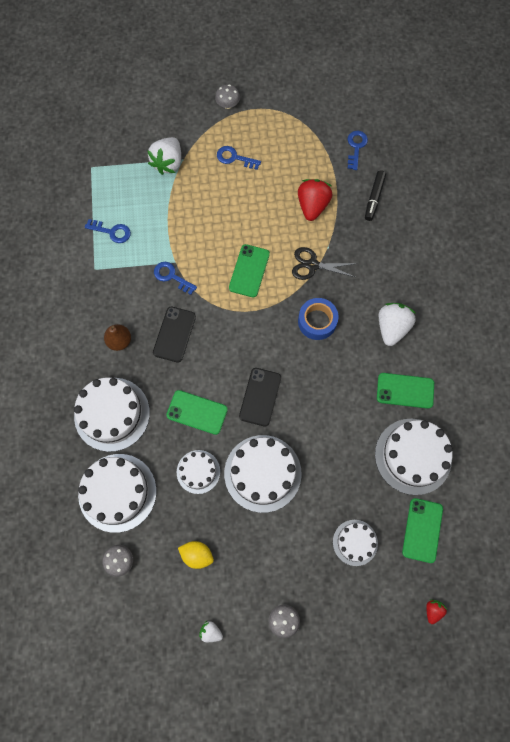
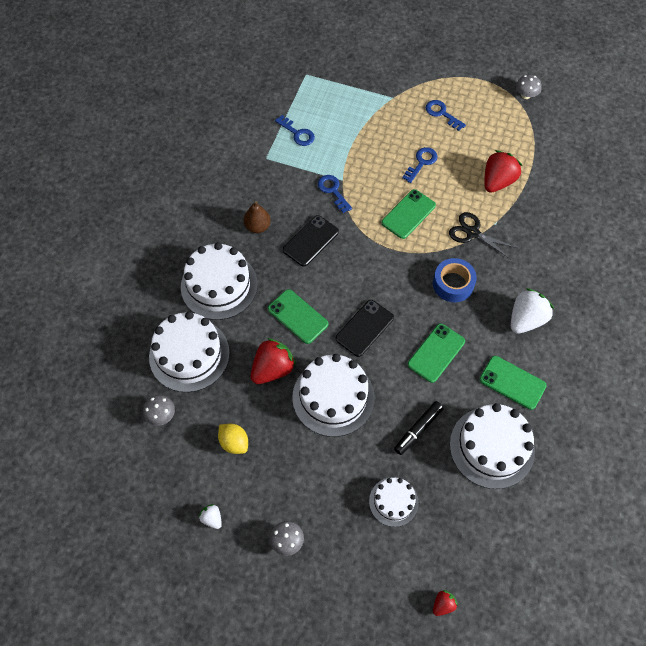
camera: 25 degrees right, 10 degrees down
(168, 163) = (377, 96): white strawberry -> none
(198, 471) = (272, 369): white cake -> red strawberry
(228, 104) = (457, 67): grey mushroom -> grey mushroom (525, 95)
(356, 147) = (565, 146): blue key -> blue key (421, 163)
(374, 198) = (563, 197): black marker -> black marker (418, 430)
(422, 530) = (468, 521): green phone -> green phone (436, 353)

